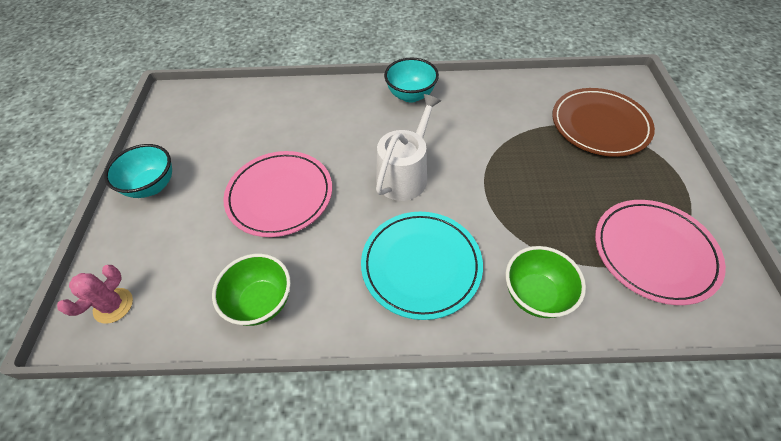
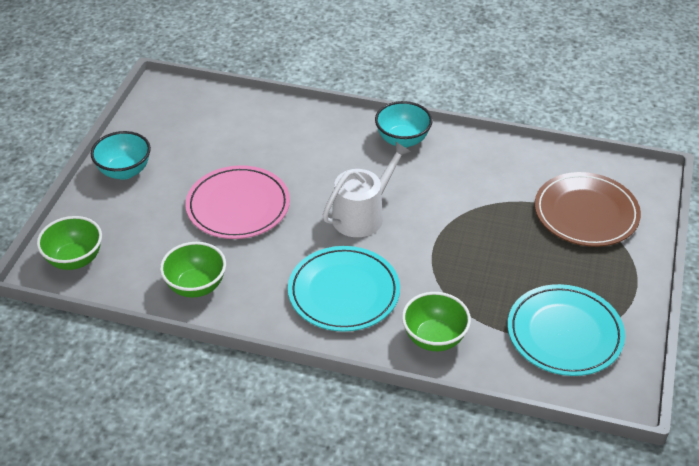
camera: 15 degrees right, 10 degrees down
(113, 305) = (75, 259): pink cactus -> green bowl
(654, 252) = (564, 333): pink plate -> turquoise plate

